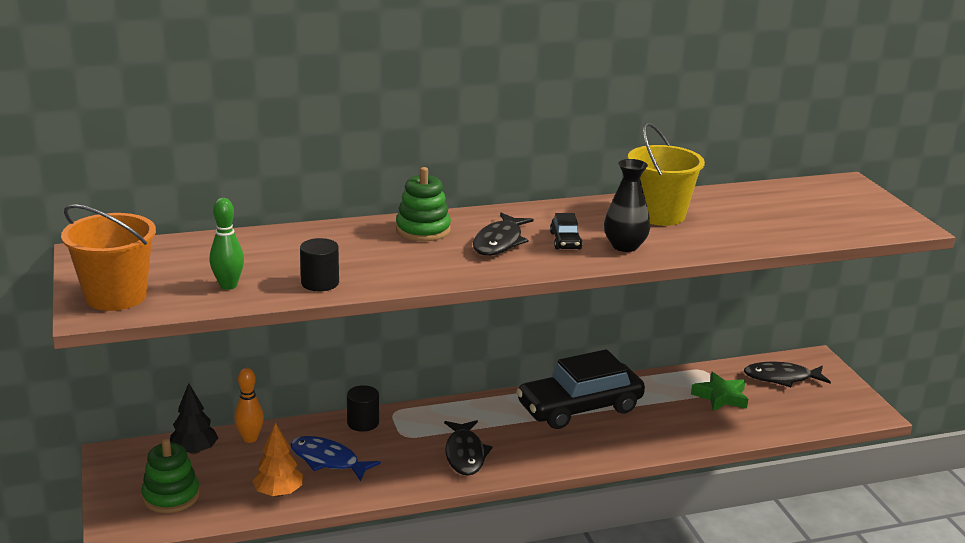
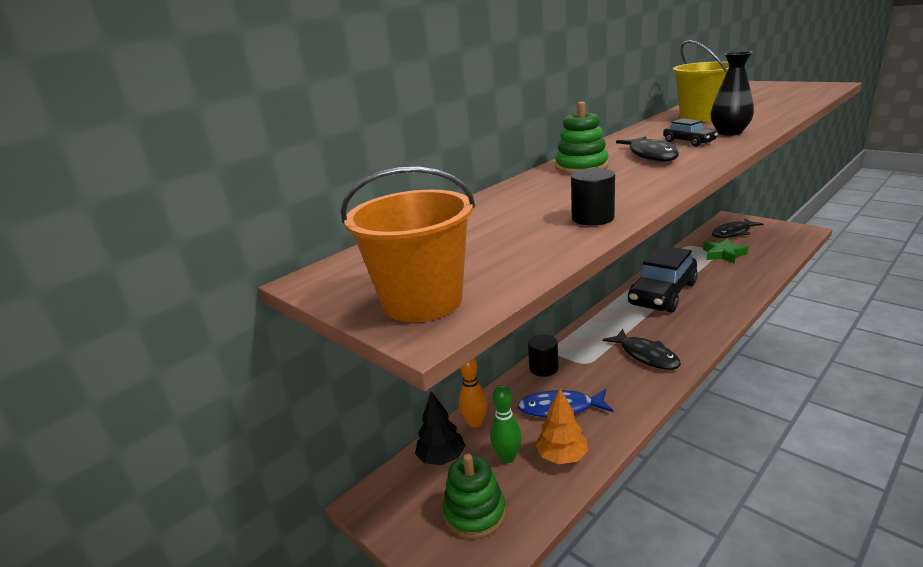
camera: 25 degrees left, 0 degrees up
(228, 286) = (518, 249): green bowling pin -> green bowling pin (507, 457)

